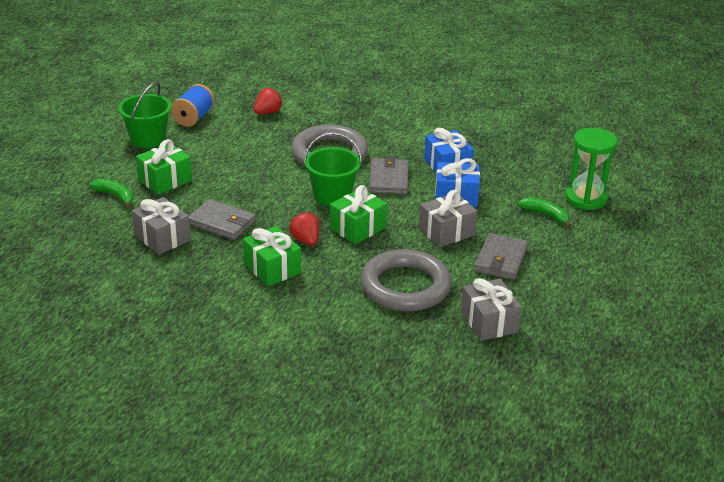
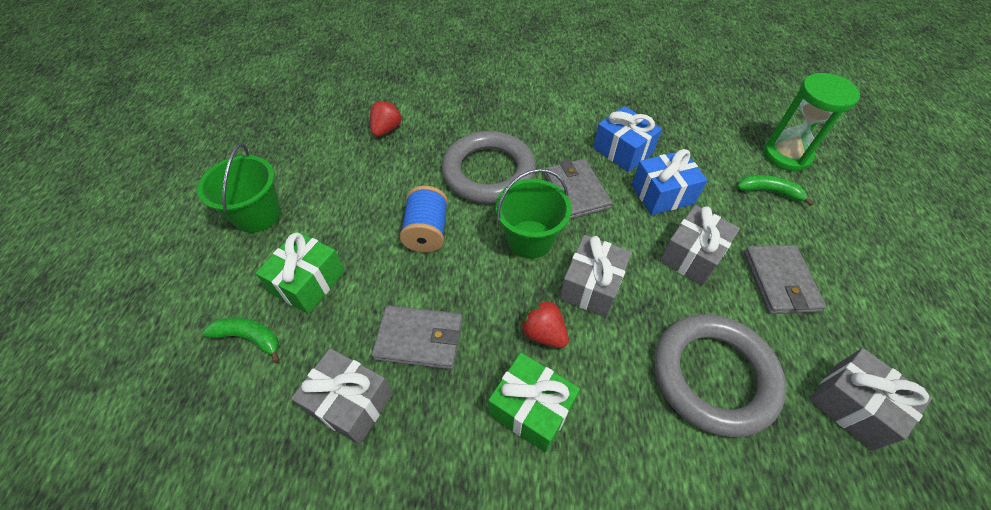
camera: 20 degrees left, 20 degrees up
(193, 118) = (302, 162): blue spool -> blue spool (427, 232)
(358, 228) = (591, 286): green gift -> grey gift

